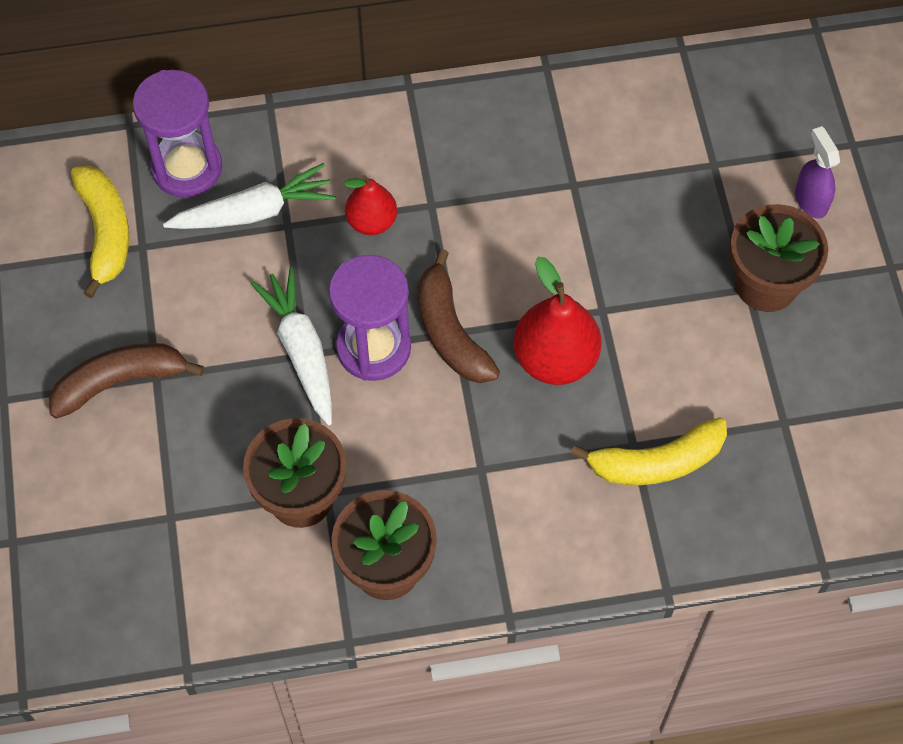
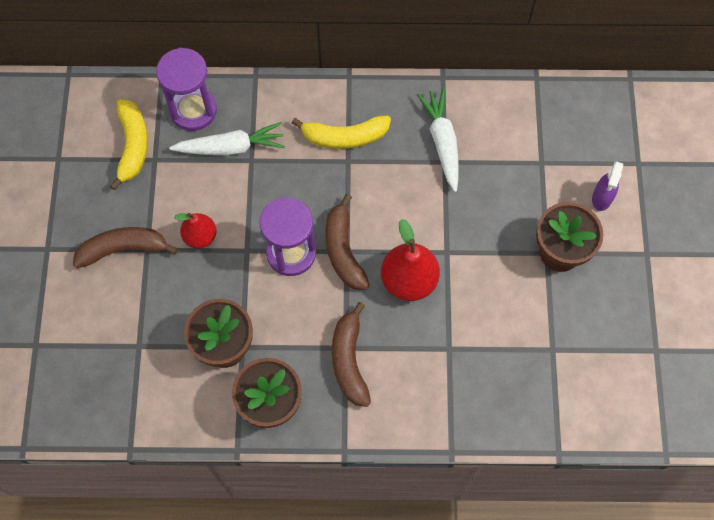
camera: 10 degrees right, 5 degrees up
(301, 351) = (244, 248): white carrot -> white carrot (442, 142)
(371, 221) = (306, 166): red pear -> red pear (200, 236)
(491, 486) = (349, 360): none -> brown banana
(657, 462) = (462, 362): yellow banana -> yellow banana (345, 137)
(811, 200) = (602, 198): purple spray bottle -> purple spray bottle turned 150 degrees counterclockwise

